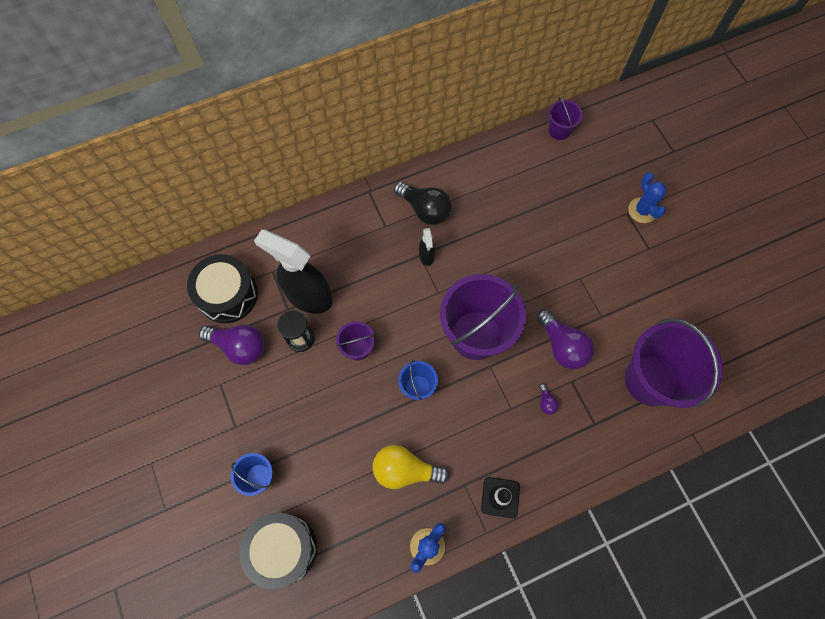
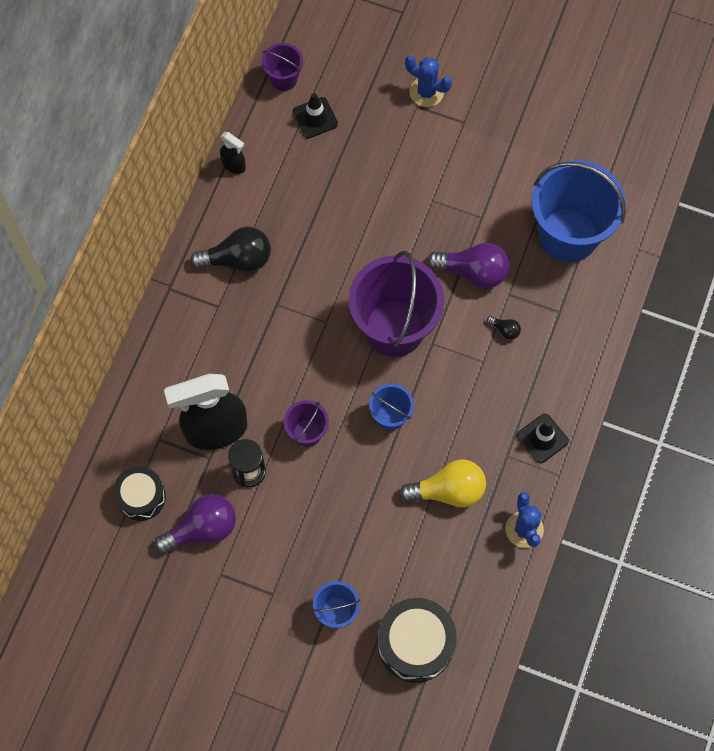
camera: 45 degrees left, 0 degrees up
(227, 295) = (141, 497): black drum -> black drum, size x0.65
(405, 470) = (448, 491): yellow light bulb -> yellow light bulb turned 150 degrees counterclockwise
(426, 256) = (283, 300): black spray bottle -> black spray bottle (234, 165)
(546, 402) = (505, 330): purple light bulb -> black light bulb
(555, 168) = (315, 118): none -> black traffic cone
(651, 380) = (568, 235): purple bucket -> blue bucket

